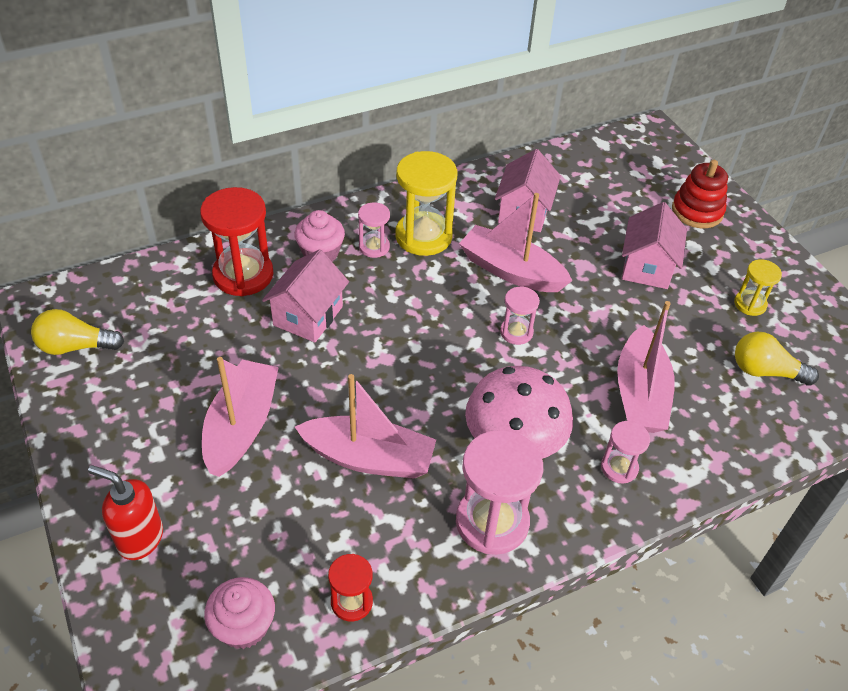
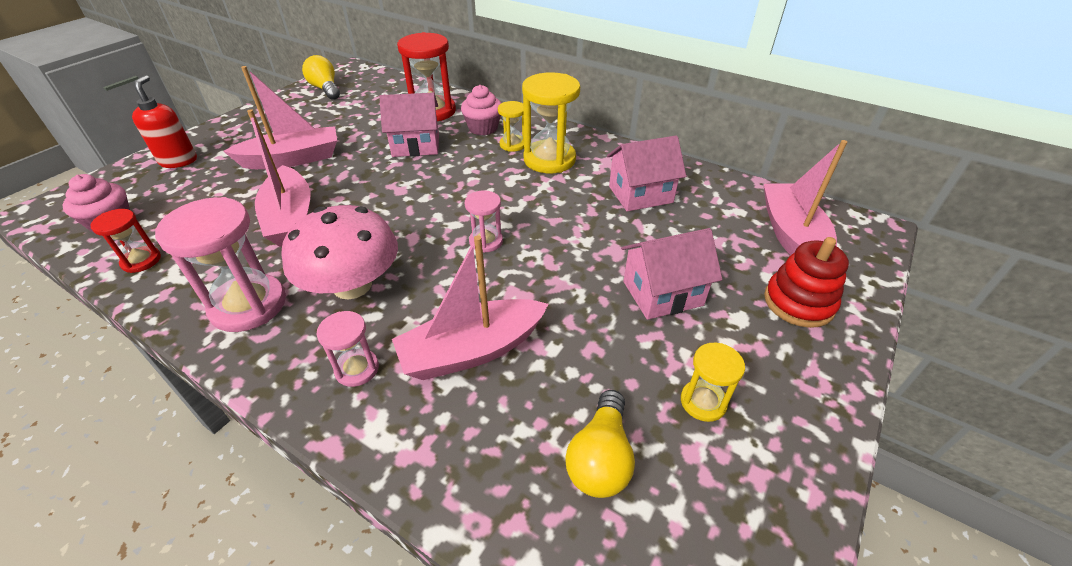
camera: 60 degrees right, 5 degrees down
(374, 247) = (513, 144): pink hourglass -> yellow hourglass
(511, 271) = (558, 213): pink boat -> pink boat (791, 235)
(765, 371) = (600, 457): yellow light bulb -> yellow light bulb turned 150 degrees counterclockwise

